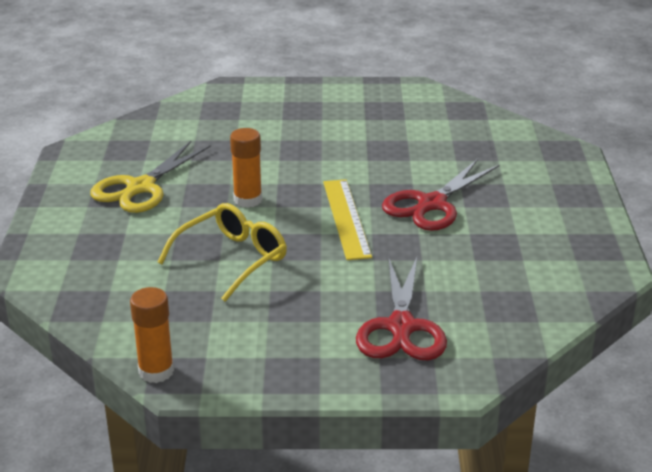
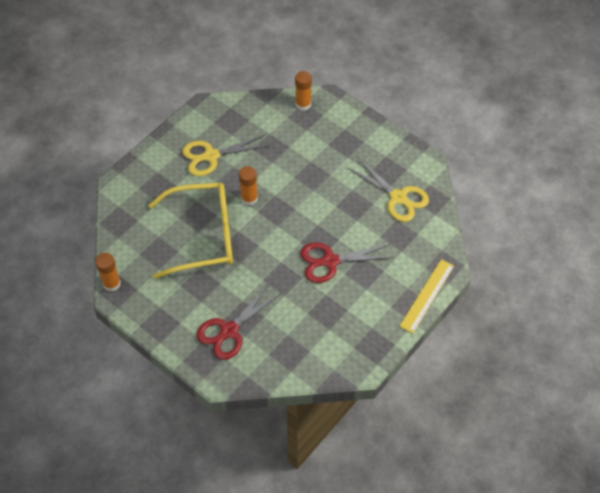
camera: 40 degrees right, 25 degrees up
(204, 102) = (303, 104): none -> orange glue stick
(232, 259) = (203, 236): yellow glasses -> yellow glasses, size x1.63
(346, 218) = (280, 243): yellow ruler -> yellow ruler (427, 295)
(427, 124) = (398, 197): none -> yellow scissors

